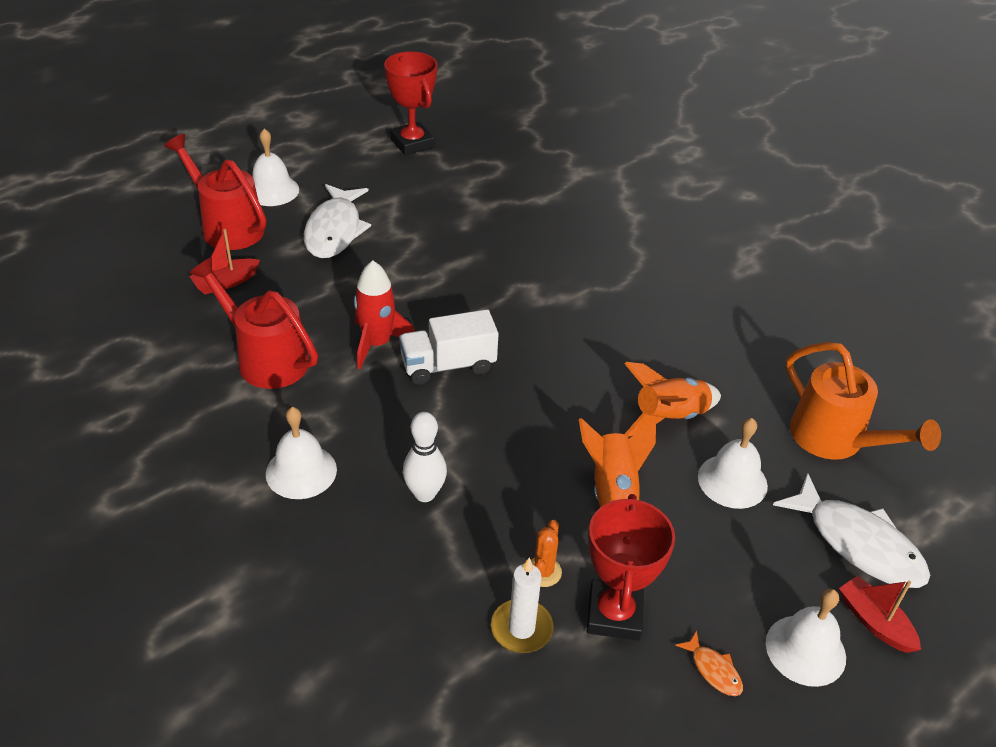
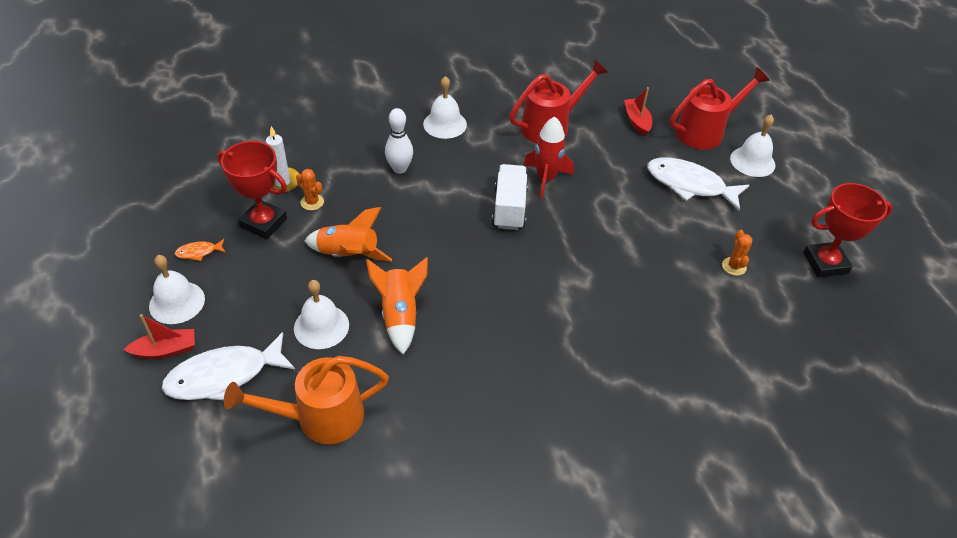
camera: 110 degrees right, 5 degrees up
(448, 194) = (734, 266): none -> orange cactus

